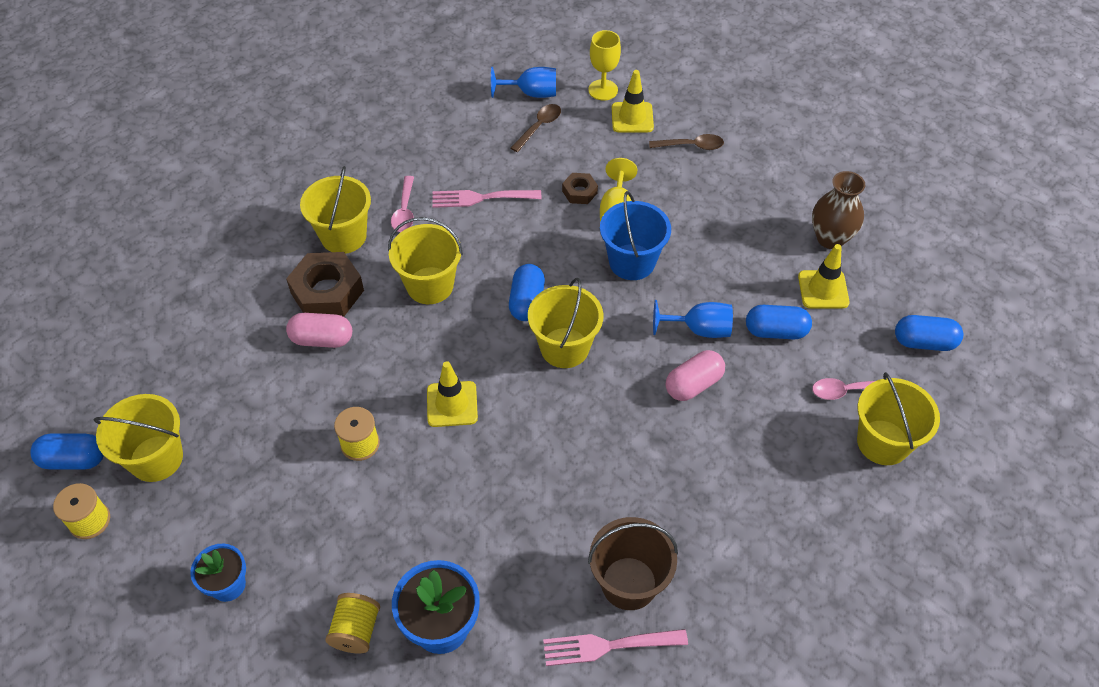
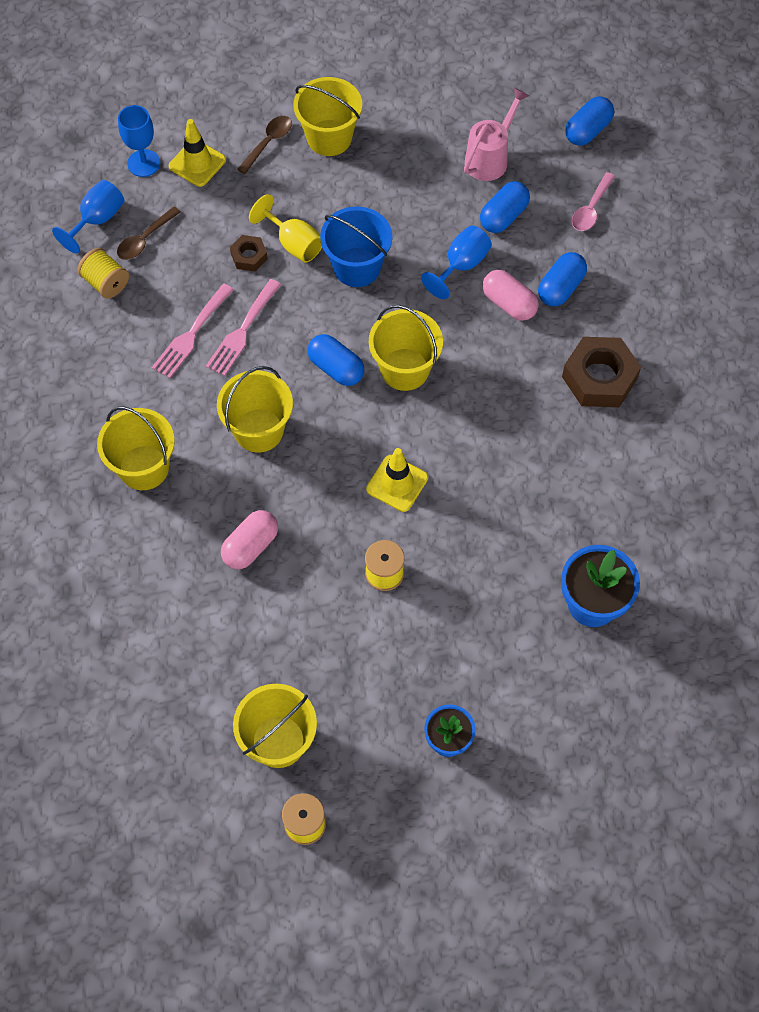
camera: 55 degrees left, 10 degrees up
(74, 460) = (228, 811): blue capsule -> blue capsule (560, 288)
(327, 292) = (199, 514): brown nut -> brown nut (599, 378)
(356, 630) = (554, 665): yellow spool -> yellow spool (106, 283)
(405, 211) = (155, 402): pink spoon -> none
(539, 127) = (145, 239): brown spoon -> brown spoon turned 120 degrees counterclockwise
(603, 90) = (143, 163): yellow goblet -> blue goblet
(608, 646) = (683, 501): pink fork -> pink fork (242, 331)
(629, 583) = (645, 457): brown bucket -> none
(693, 384) = (509, 303): pink capsule -> pink capsule turned 45 degrees counterclockwise
(823, 289) = (490, 158): yellow traffic cone -> pink watering can
(830, 238) = (446, 117): brown vase -> none
(883, 442) = (649, 219): yellow bucket -> yellow bucket (329, 138)

